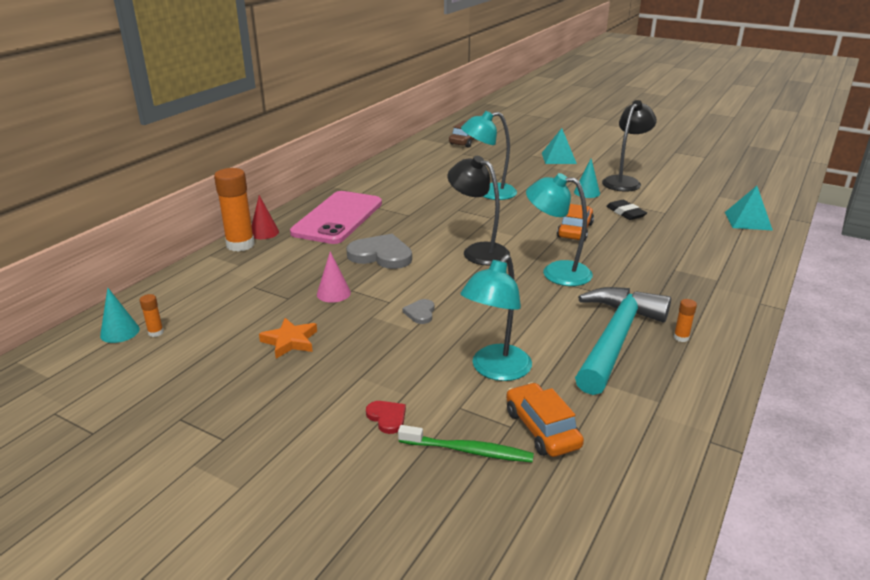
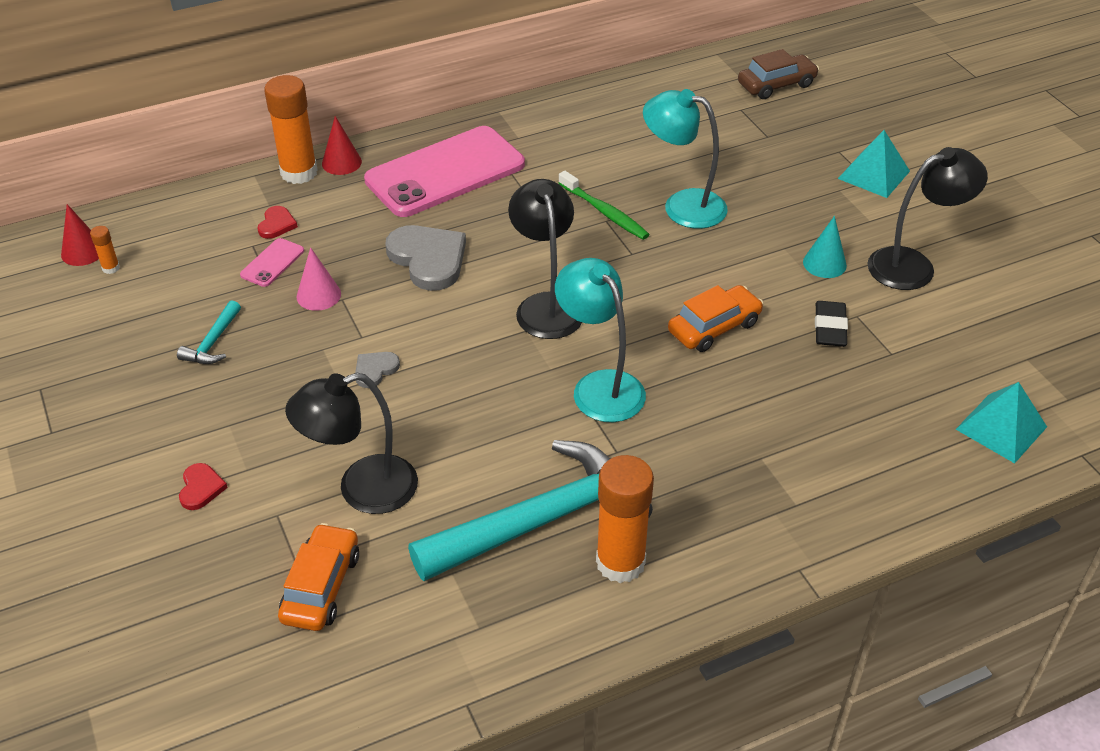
camera: 35 degrees right, 15 degrees up
(120, 332) = (83, 251): turquoise cone -> red cone
(257, 271) = (277, 224): none -> red heart
(280, 289) = (272, 263): none -> pink phone
(290, 341) = (213, 342): orange star -> turquoise hammer
(468, 451) = (228, 569): green toothbrush -> green toothbrush (604, 212)
(495, 370) = (362, 490): turquoise lamp -> black lamp
(681, 337) = (620, 562): orange glue stick -> orange glue stick, size x2.30

